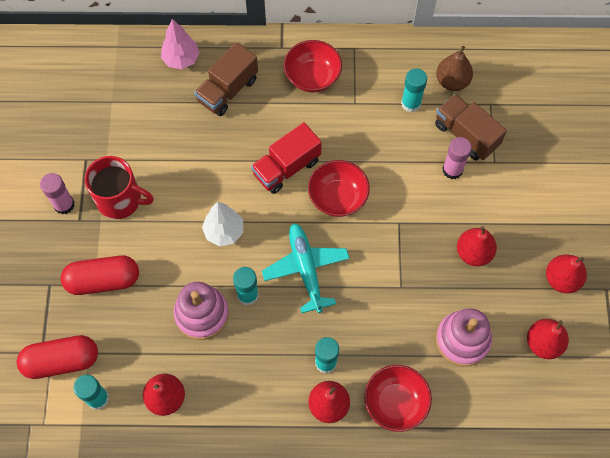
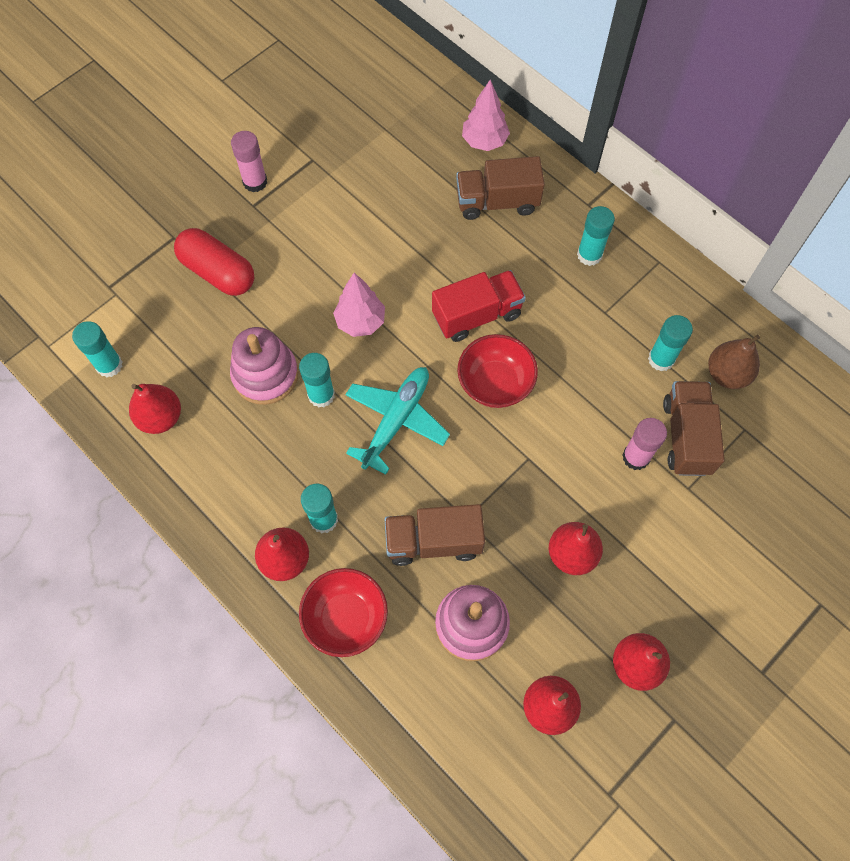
camera: 45 degrees right, 0 degrees up
(61, 361) = (115, 308): red capsule -> none
(120, 199) = (304, 217): red mug -> none
(224, 231) = (360, 322): white tree -> pink tree
(286, 167) = (477, 315): red truck -> red truck turned 150 degrees clockwise
(312, 77) = (589, 255): red bowl -> turquoise glue stick
(397, 316) = (433, 541): none -> brown truck

